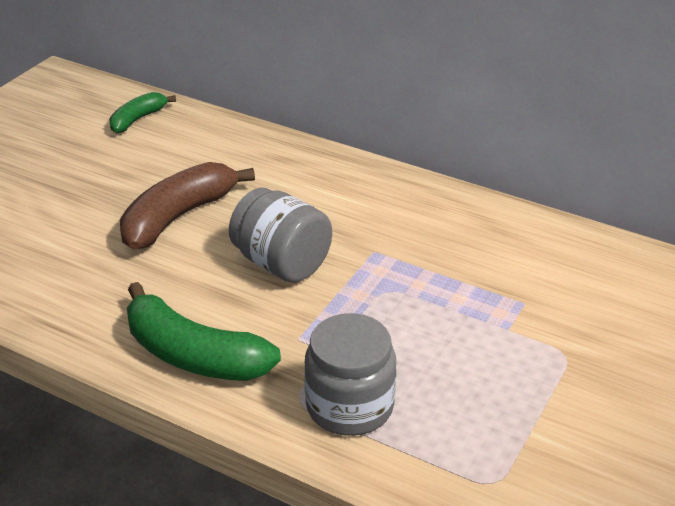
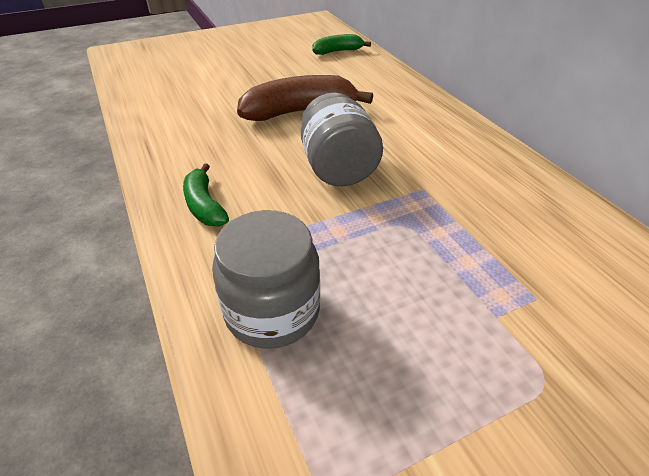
camera: 35 degrees right, 5 degrees up
(193, 355) = (204, 205): green banana -> green banana, size x0.57

